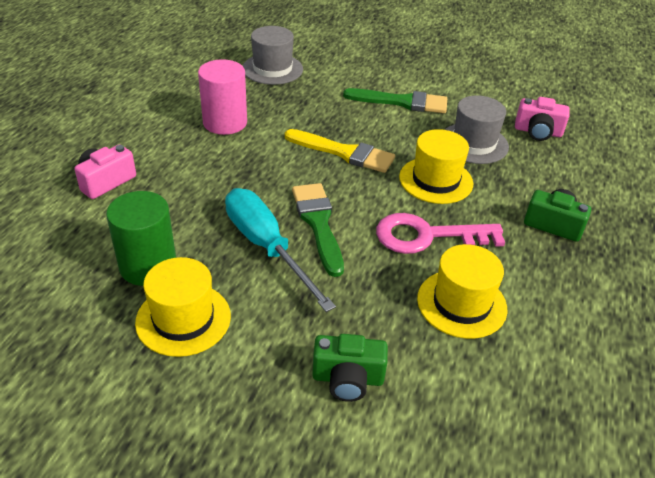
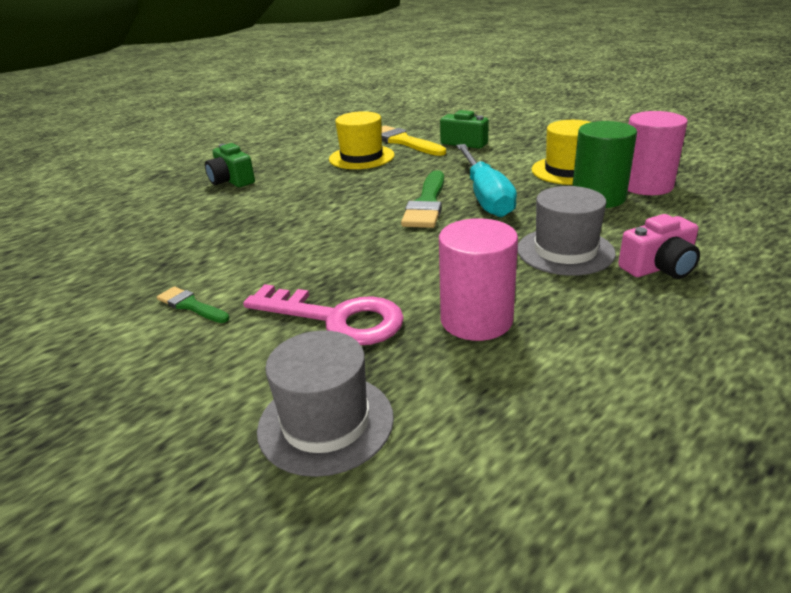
camera: 150 degrees left, 10 degrees down
(92, 300) = (646, 185): none -> pink cylinder
(344, 153) = (343, 255): yellow brush -> yellow brush (403, 141)
(402, 102) = (191, 305): green brush -> green brush, size x0.56
(427, 236) = (341, 186): pink key -> pink key (337, 318)
(436, 180) = (279, 218): yellow hat -> none
(473, 143) = (189, 242): grey hat -> grey hat (565, 251)
(538, 132) = (102, 243): pink camera -> none

